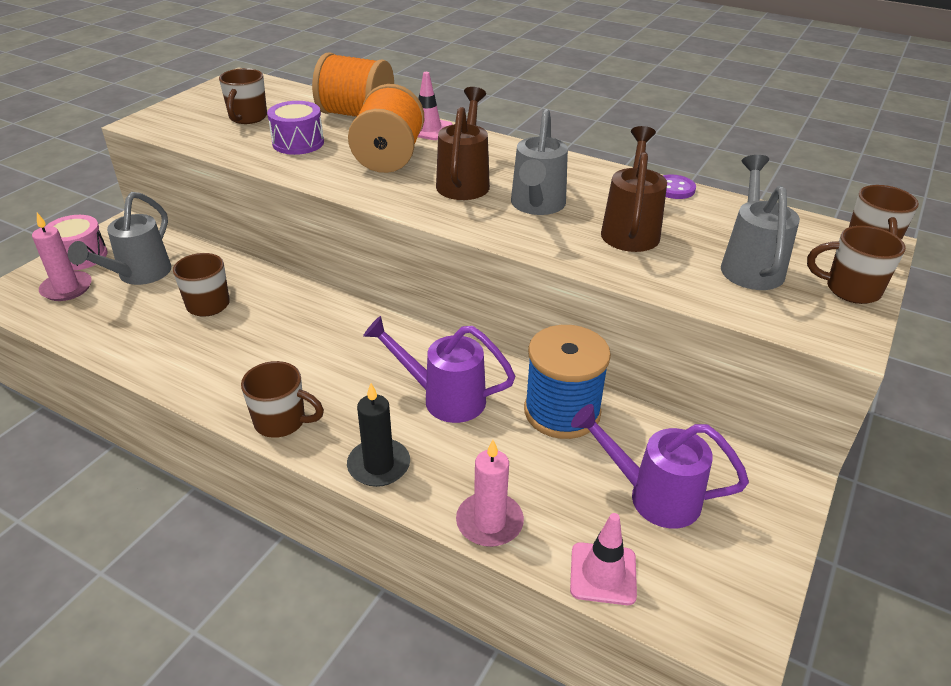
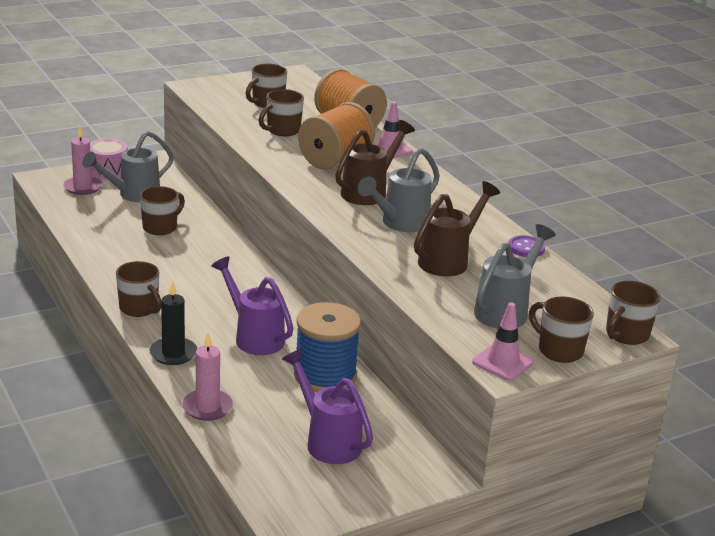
camera: 30 degrees right, 10 degrees down
(298, 143) = (282, 131): purple drum -> brown mug
(603, 573) = (246, 459): pink traffic cone -> pink traffic cone (503, 362)

